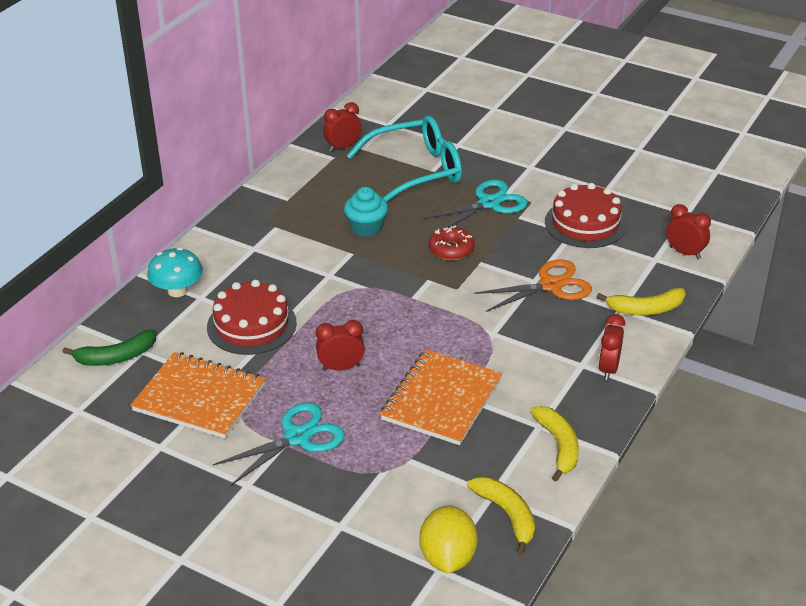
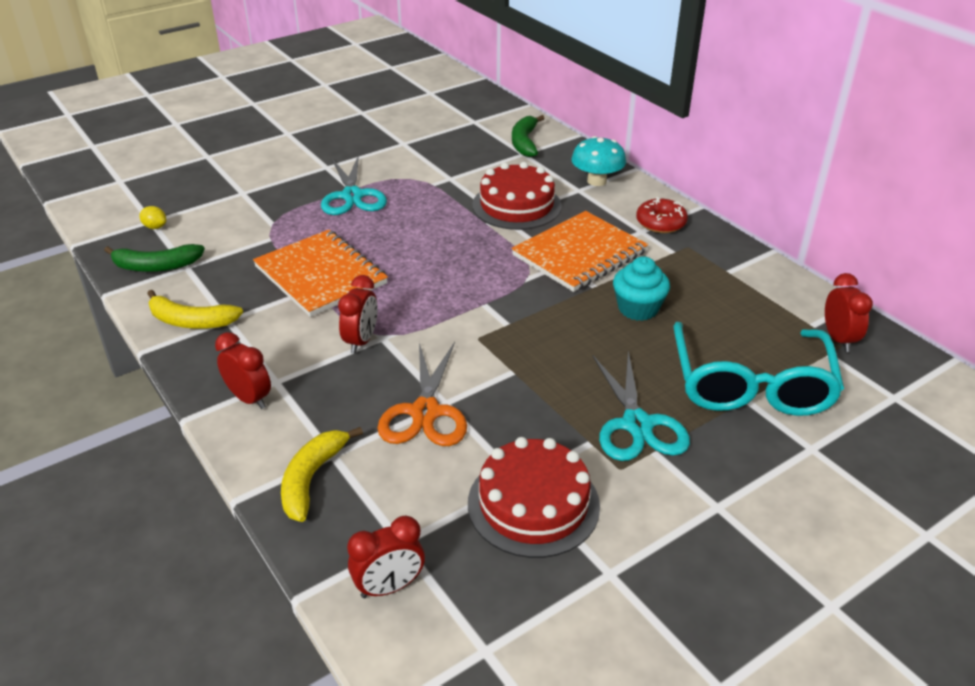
camera: 115 degrees right, 0 degrees up
(199, 398) = (442, 166): orange notebook -> orange notebook (579, 254)
(341, 367) = (416, 235): red clock -> red clock (361, 341)
(448, 558) = (155, 227): yellow lemon -> yellow lemon, size x0.46
(451, 250) = (553, 357): red donut -> red donut (660, 223)
(507, 515) = (156, 266): yellow banana -> green banana

